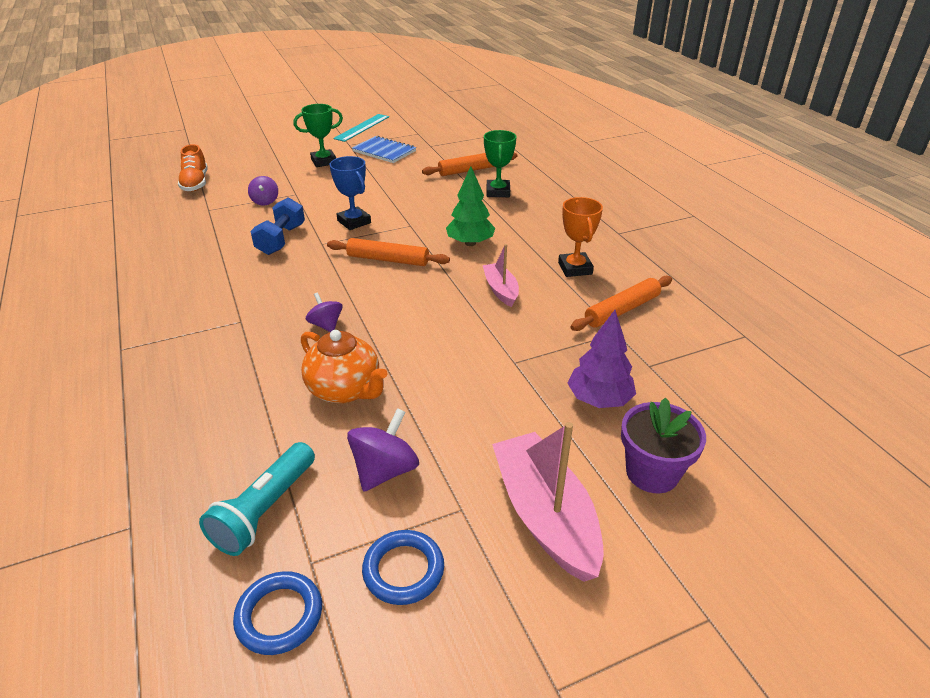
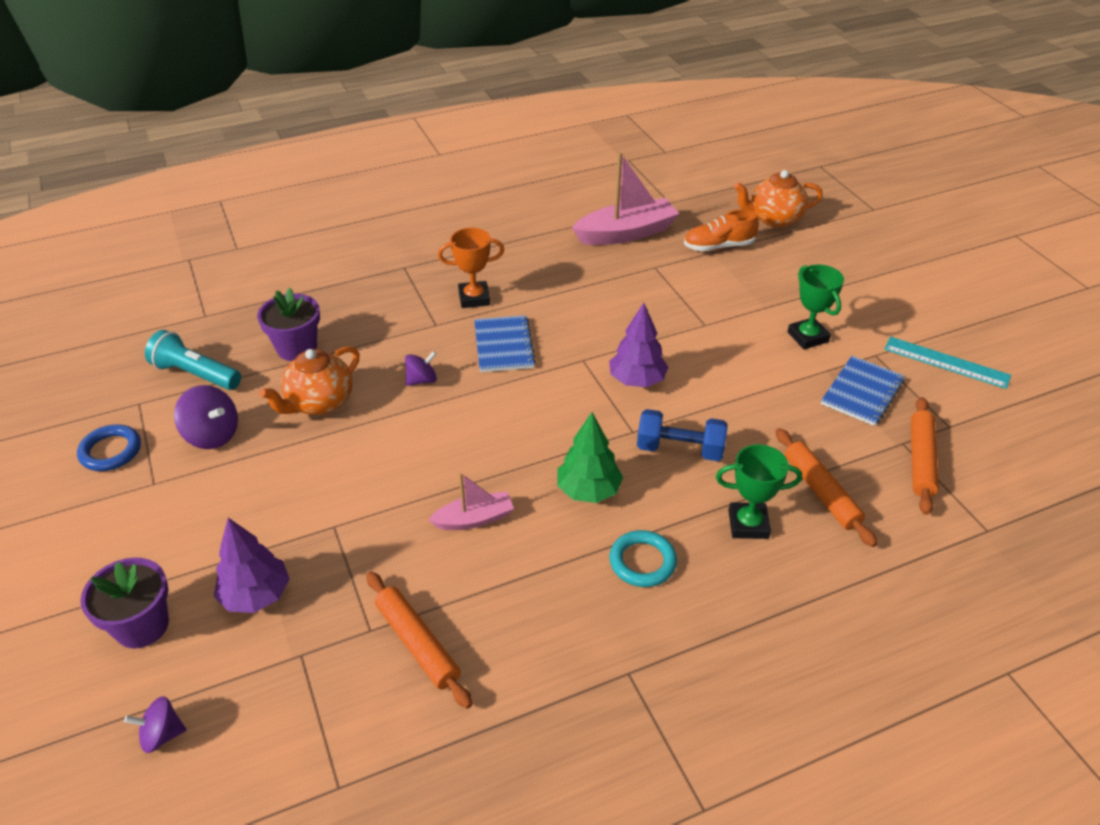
camera: 90 degrees right, 5 degrees up
(172, 161) = (774, 219): none -> orange teapot
(243, 420) = (297, 348): none -> purple flower pot
(265, 201) = (681, 304): purple spinning top -> purple spinning top (162, 735)
(279, 615) = (103, 394): blue ring -> none
(281, 239) = (590, 328): blue dumbbell -> blue dumbbell (680, 449)
(289, 281) = (503, 346): none -> blue notebook
(354, 222) = (637, 380): blue trophy -> purple tree
(388, 259) = (547, 416): orange rolling pin -> orange rolling pin (921, 460)
(533, 226) = (642, 562): none -> turquoise ring
(545, 516) = (125, 537): pink boat -> pink boat (626, 233)
(575, 268) = (523, 602): orange trophy -> orange trophy (474, 298)

